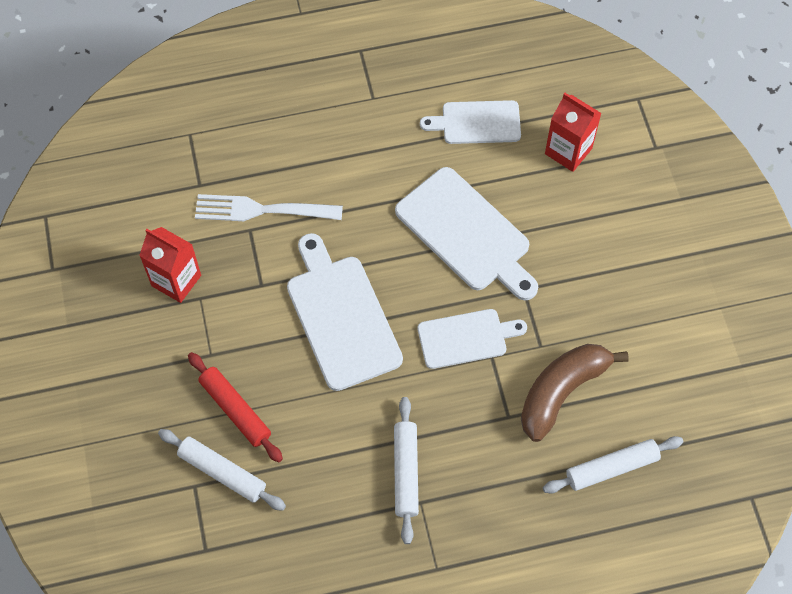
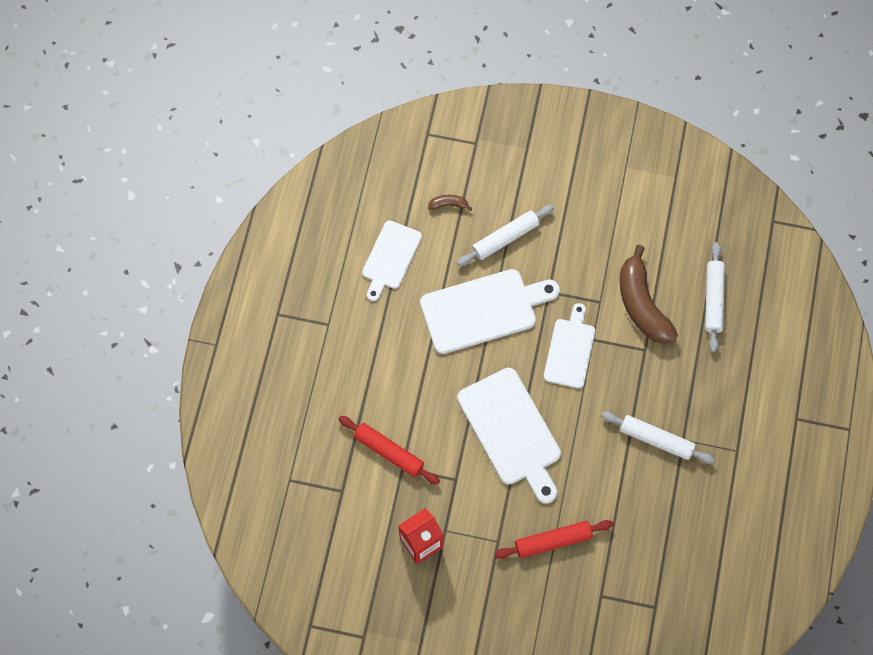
camera: 65 degrees left, 5 degrees up
(222, 472) = (599, 571): white rolling pin -> white rolling pin (505, 238)
(262, 210) = (389, 452): white fork -> red rolling pin
(341, 317) = (511, 431): white cutting board -> white cutting board turned 120 degrees counterclockwise
(568, 151) = (448, 205): red carton -> brown banana

